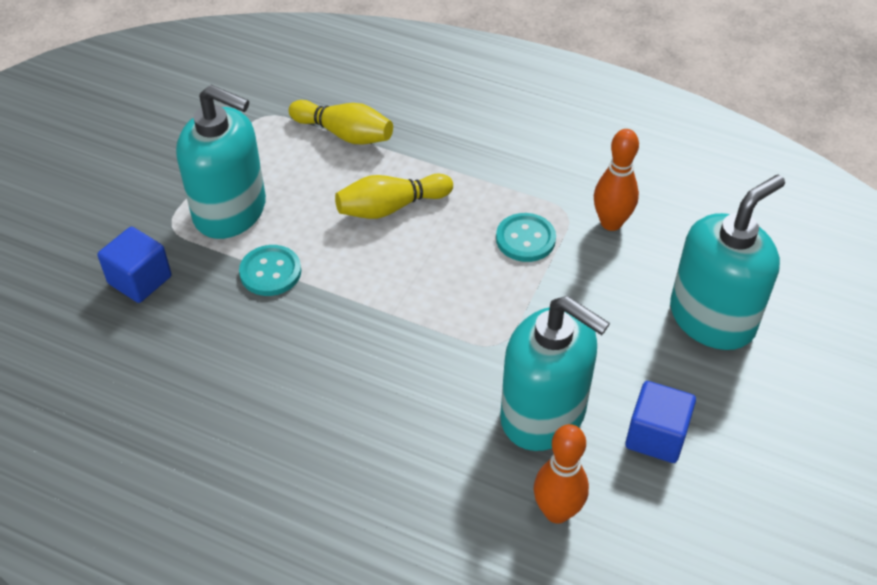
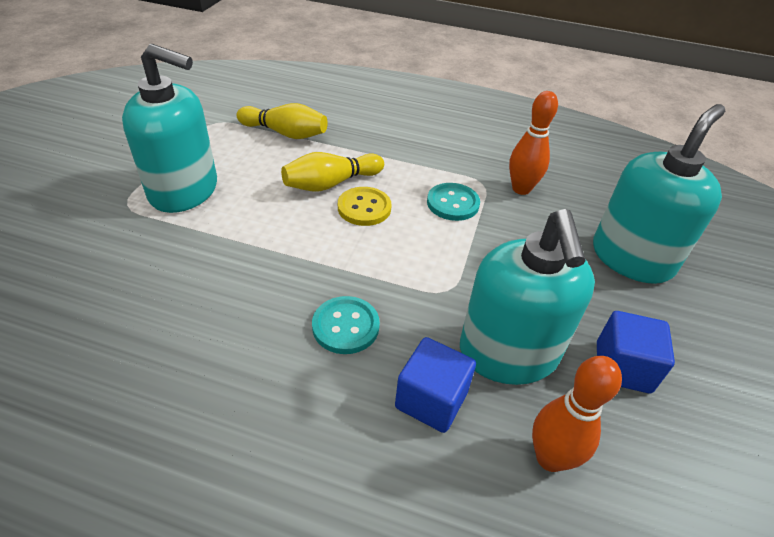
camera: 10 degrees left, 5 degrees down
(140, 280) = (90, 251): blue cube -> blue cube (431, 400)
(270, 272) = (222, 238): turquoise button -> turquoise button (345, 326)
(424, 241) = (364, 208): none -> yellow button
(543, 414) = (508, 354): turquoise soap dispenser -> turquoise soap dispenser turned 60 degrees clockwise

